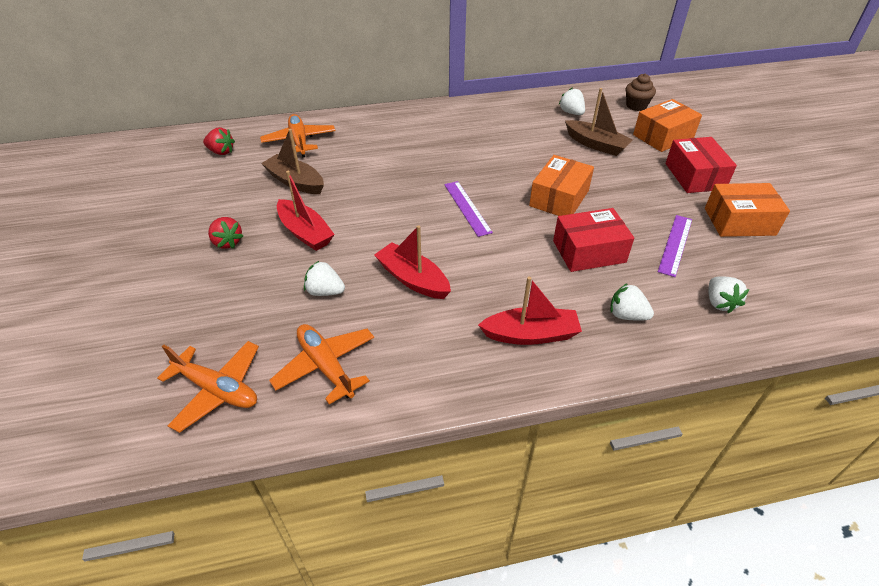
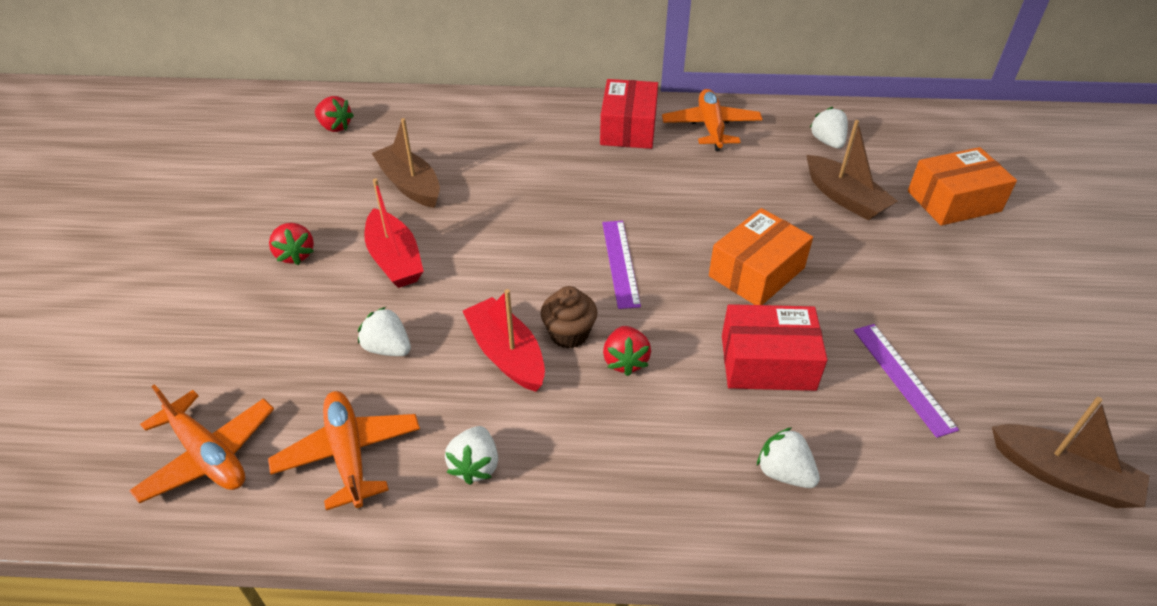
camera: 15 degrees right, 0 degrees up
(299, 141) = (437, 127): orange plane -> orange plane (711, 127)
(496, 268) = (625, 361): none -> red strawberry
(530, 334) = (634, 471): red boat -> none
(636, 106) = (931, 145): brown cupcake -> brown cupcake (569, 334)
(675, 245) = (903, 378): purple ruler -> purple ruler turned 60 degrees counterclockwise
(695, 176) = (978, 274): red box -> red box (628, 128)
(719, 303) = (935, 484): white strawberry -> white strawberry (475, 465)
(739, 221) = (1020, 360): orange box -> none
(789, 282) = (1062, 475): none -> brown boat

